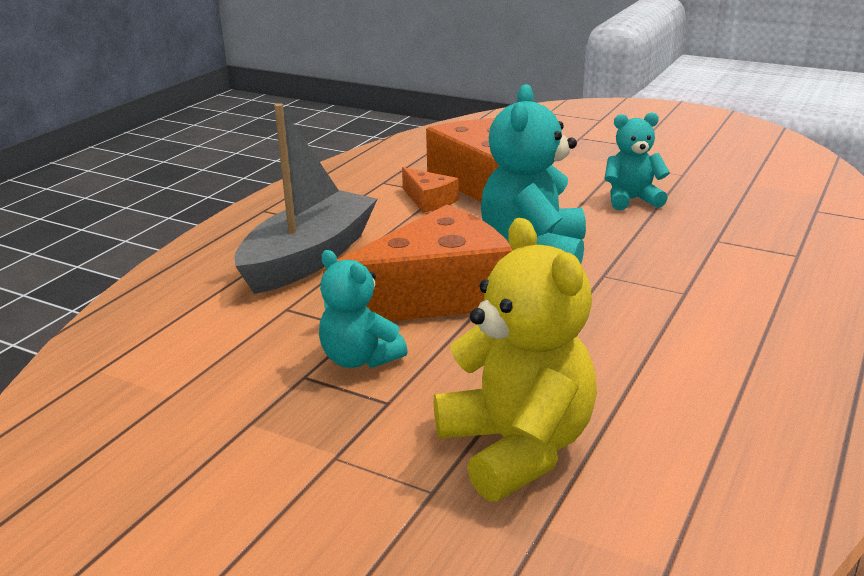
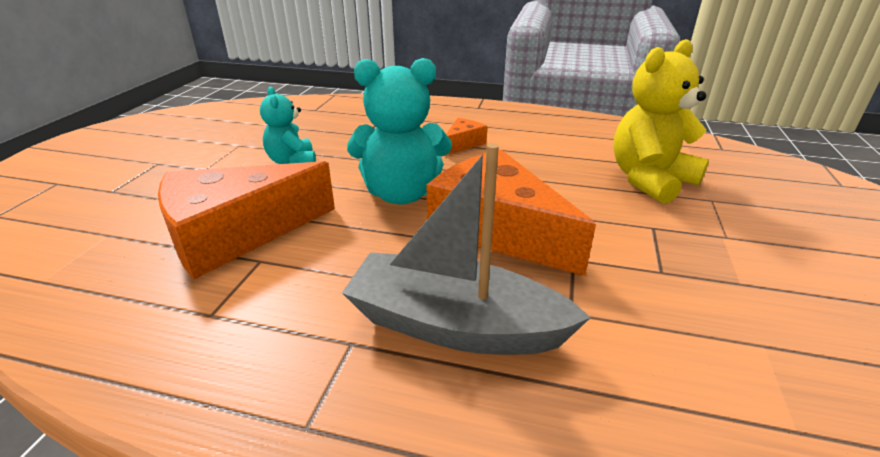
camera: 105 degrees left, 5 degrees up
(359, 359) = (616, 248): turquoise teddy bear -> none
(428, 200) = (282, 265): orange cheese -> orange cheese (463, 144)

